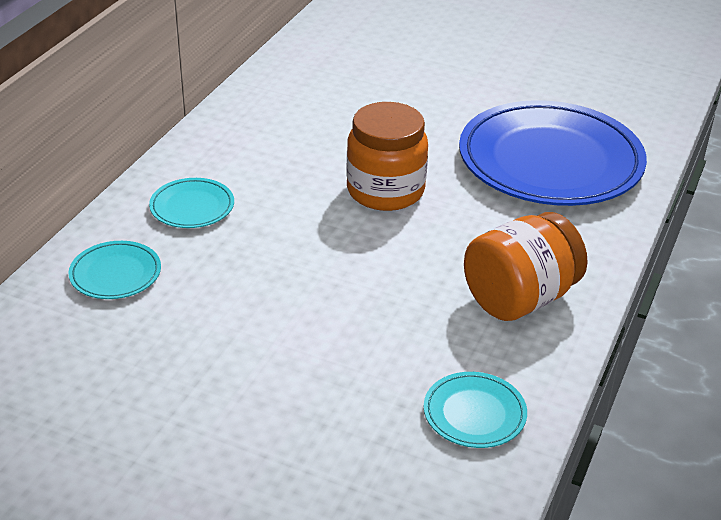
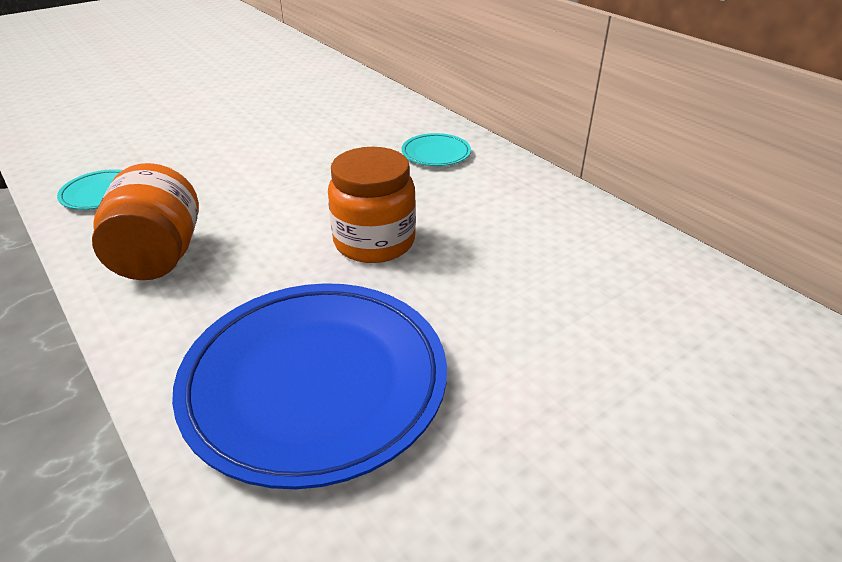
camera: 120 degrees right, 0 degrees up
(115, 274) = (386, 118): turquoise plate -> none

